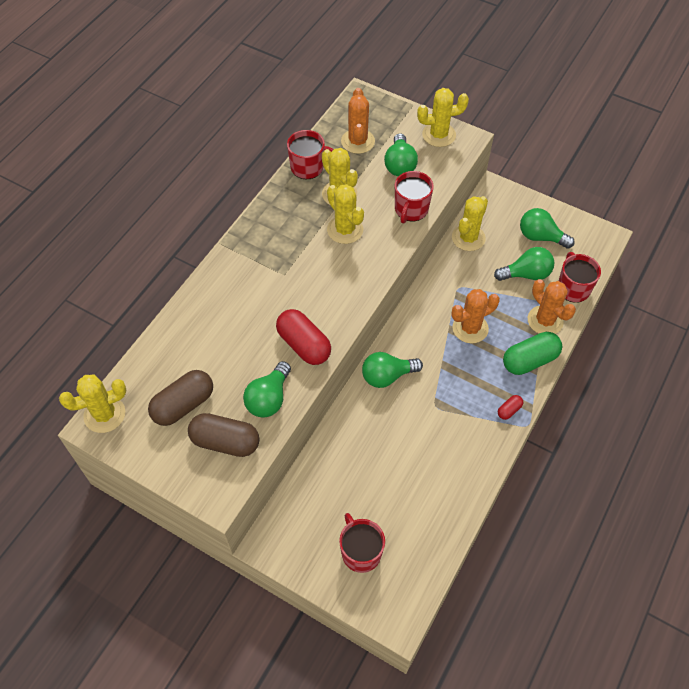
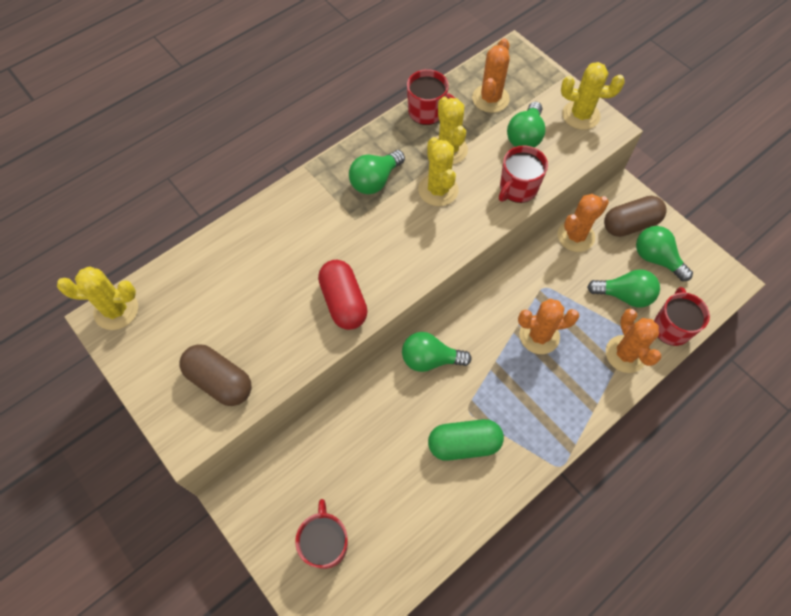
camera: 20 degrees right, 5 degrees up
(183, 405) = (196, 326): brown capsule -> brown capsule (630, 224)
(269, 398) = (283, 349): green light bulb -> green light bulb (375, 181)
(468, 238) = (575, 236): yellow cactus -> orange cactus
(509, 410) = (546, 442): red capsule -> none
(529, 360) = (591, 393): green capsule -> green capsule (464, 444)

